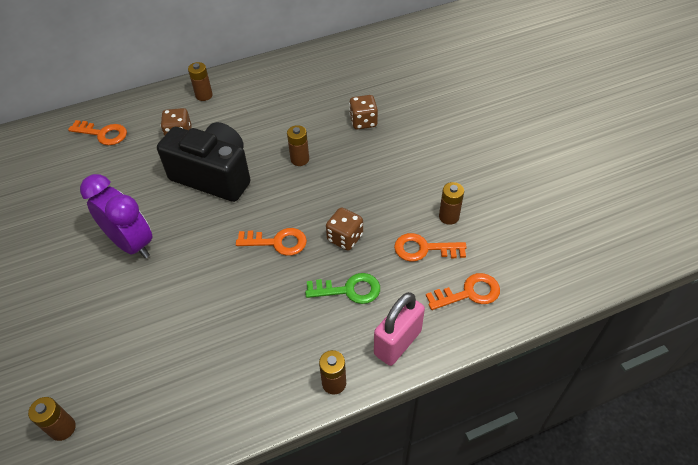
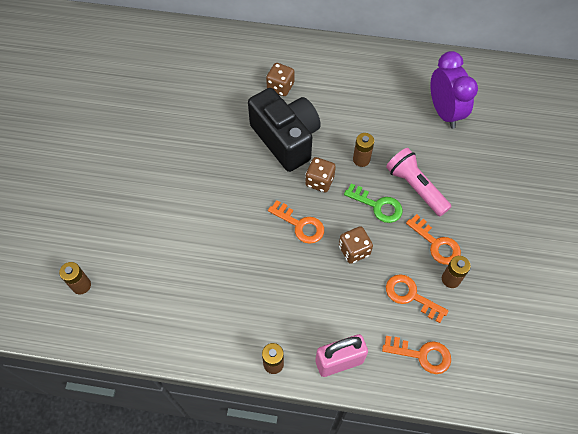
camera: 30 degrees right, 10 degrees up
(103, 134) = (224, 57): orange key -> orange key (436, 244)
(132, 244) = (195, 167): purple clock -> purple clock (444, 112)
(204, 95) = (320, 58): brown battery -> none
(349, 290) = (330, 297): green key -> green key (378, 206)
(363, 122) = (436, 151): brown dice -> brown dice (319, 181)
(365, 158) = (415, 187): none -> pink flashlight

